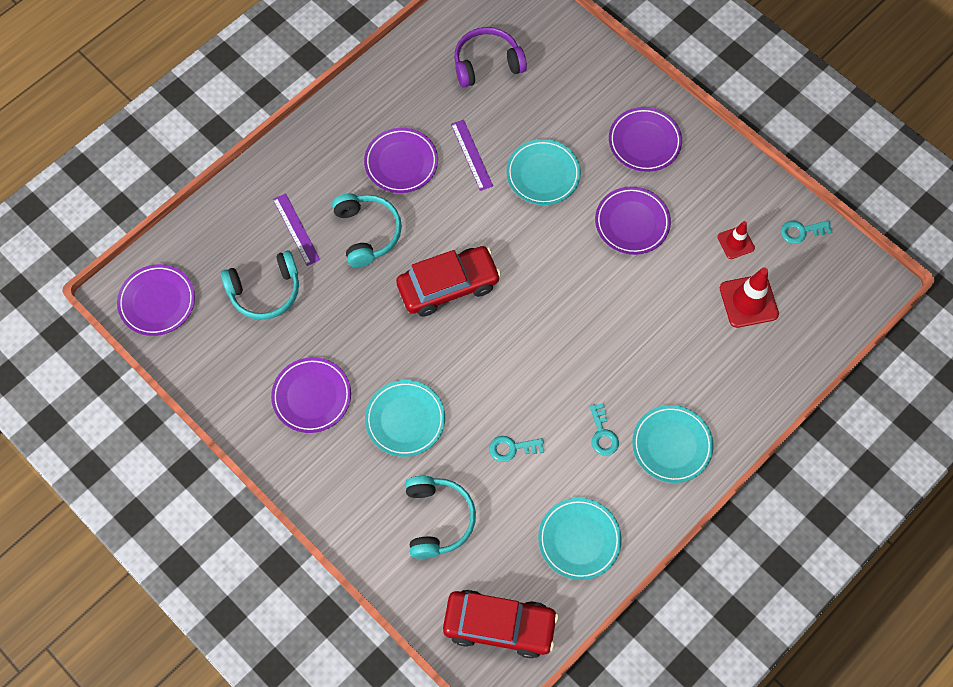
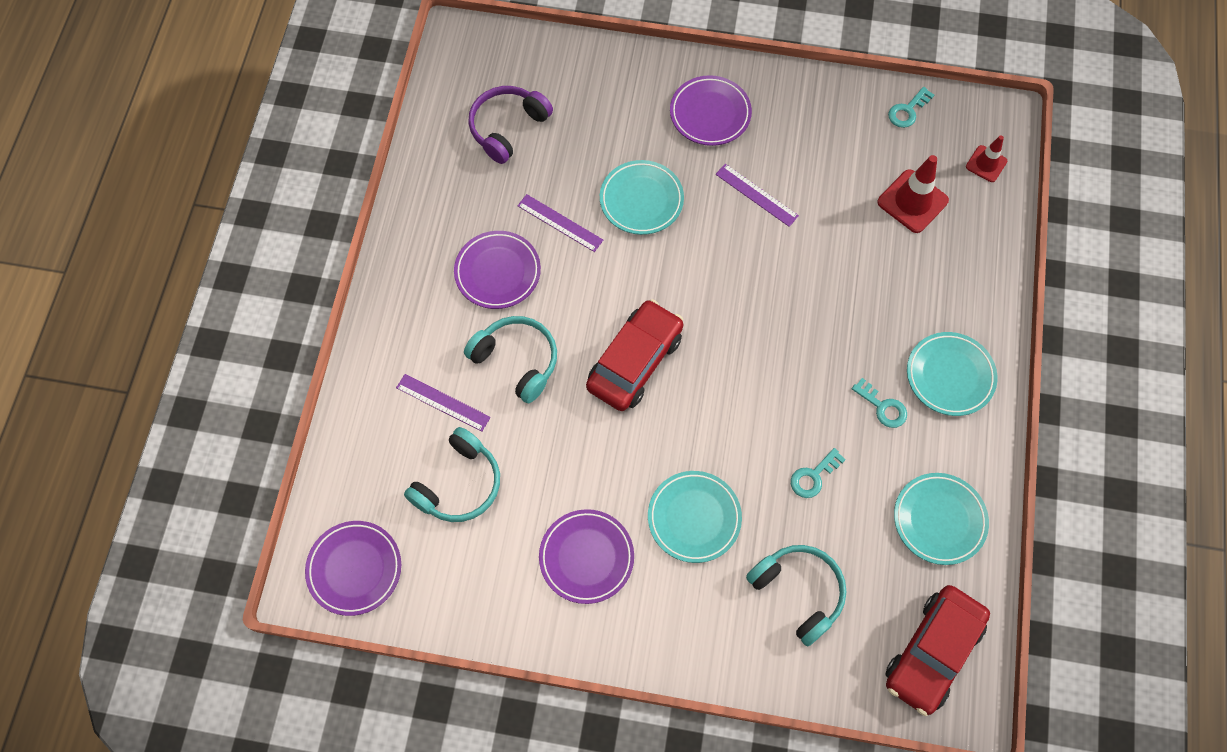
camera: 35 degrees left, 0 degrees up
(499, 625) = (932, 652): red car -> red car turned 150 degrees clockwise
(632, 223) = (756, 195): purple plate -> purple ruler
(735, 242) = (860, 156): red traffic cone -> red traffic cone (986, 164)

